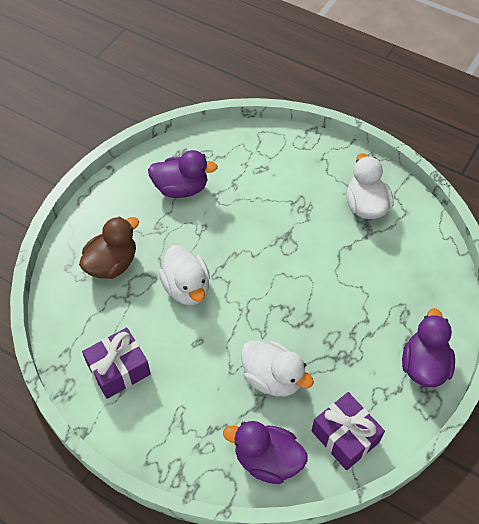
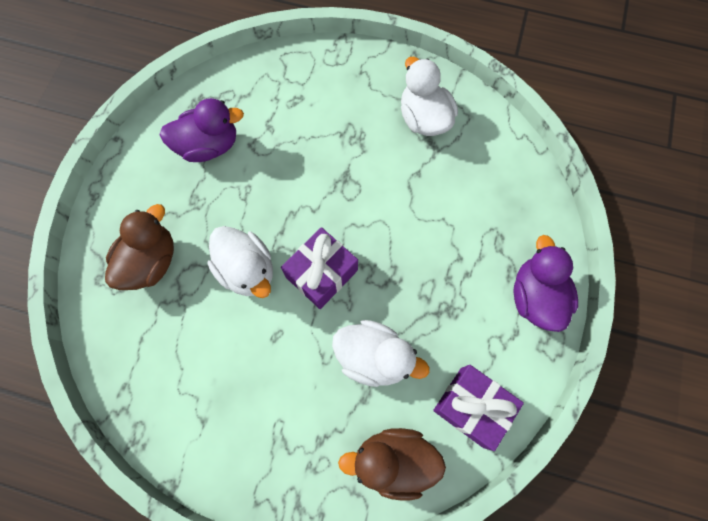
camera: 15 degrees left, 15 degrees up
(119, 369) = (193, 395): purple gift -> purple gift (321, 273)
(267, 460) = (393, 460): purple duck -> brown duck

